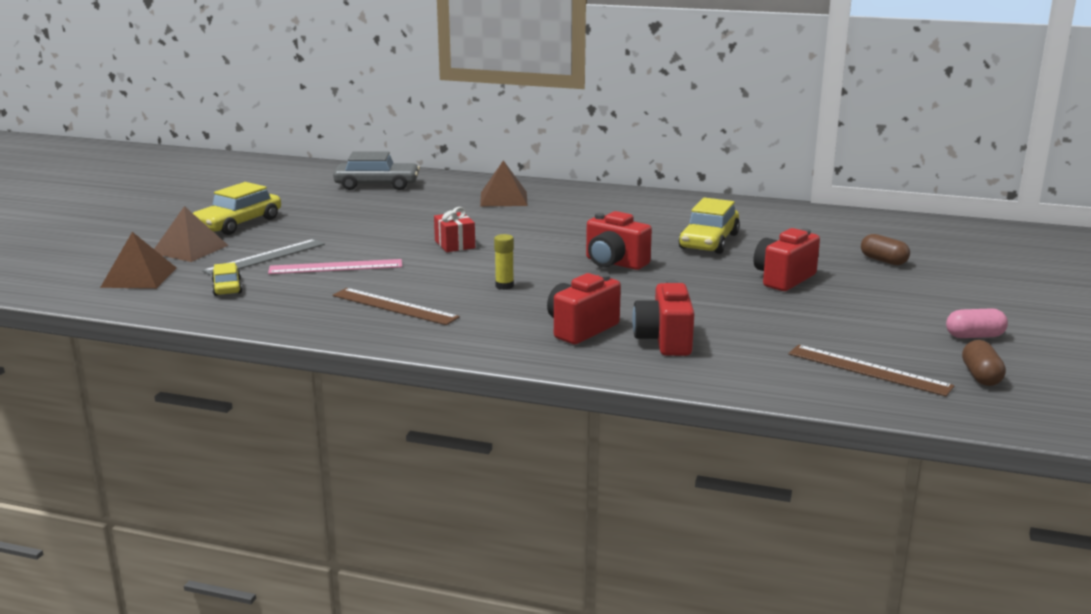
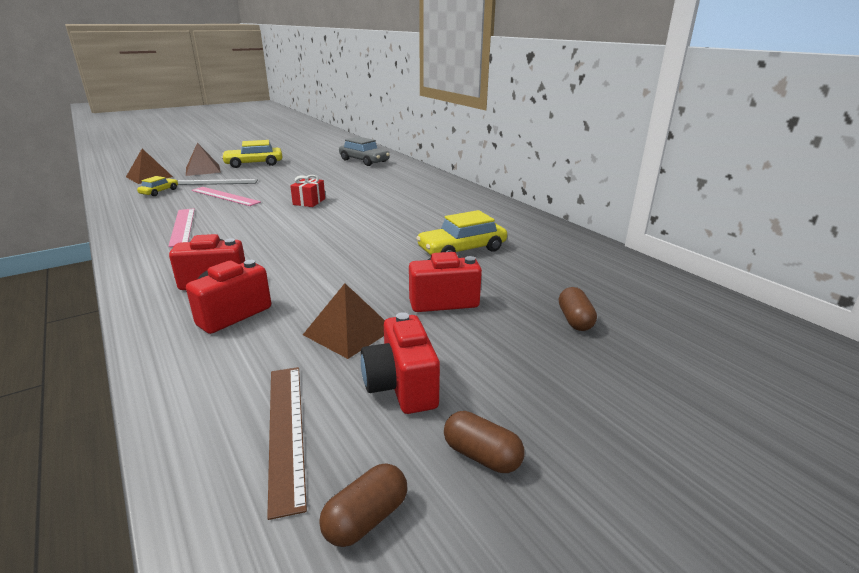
camera: 40 degrees right, 5 degrees up
(394, 306) = (182, 226): brown ruler -> pink ruler
(503, 198) = (406, 184): brown pyramid -> brown pyramid (349, 332)
(504, 286) = (261, 235): yellow glue stick -> none
(614, 263) = (358, 243): red camera -> red camera (401, 386)
(974, 336) = (482, 455): pink capsule -> brown capsule

